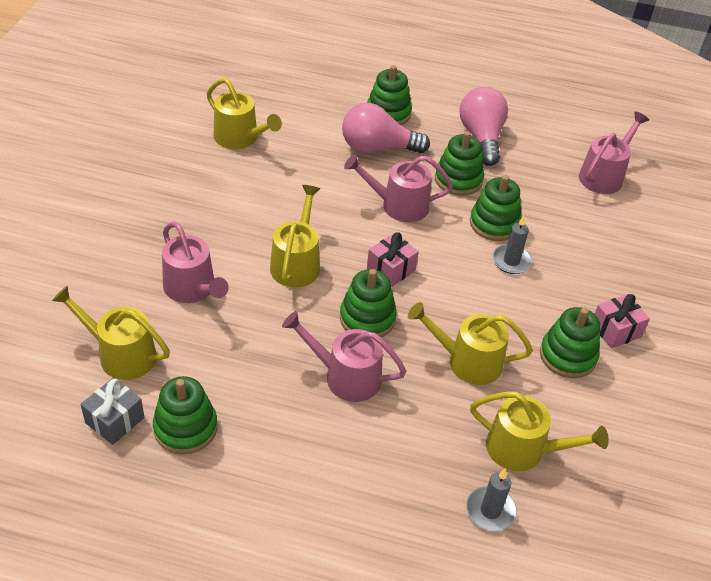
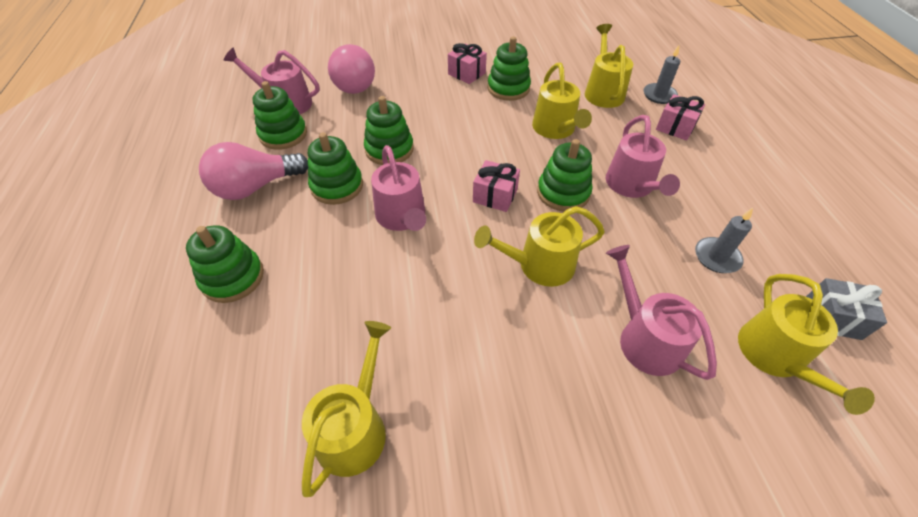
camera: 110 degrees left, 5 degrees up
(185, 428) = (779, 262): green stacking toy -> green stacking toy (283, 134)
(192, 289) = (645, 338): pink watering can -> pink watering can turned 60 degrees counterclockwise
(377, 148) = (311, 264): pink light bulb -> pink light bulb (352, 84)
(416, 482) = (675, 127): none -> pink gift
(511, 261) = (431, 131): grey candle -> grey candle (717, 257)

